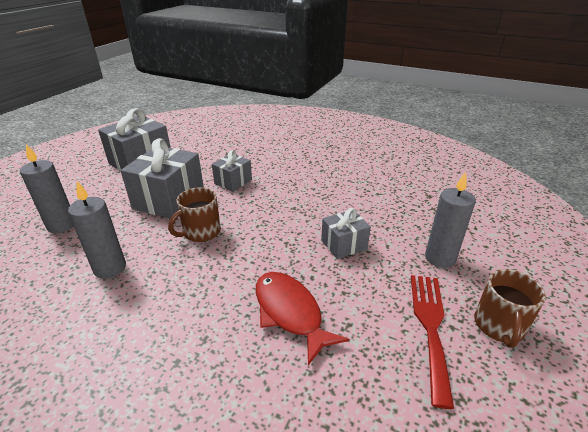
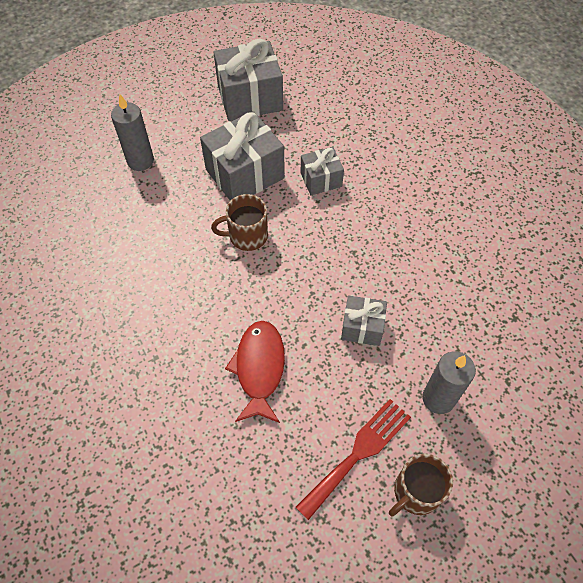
camera: 35 degrees right, 25 degrees up
(110, 268) = (154, 237): grey candle -> none

